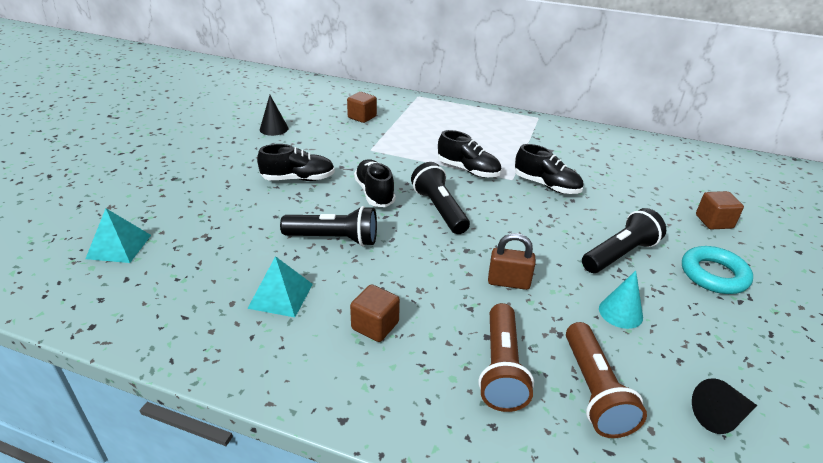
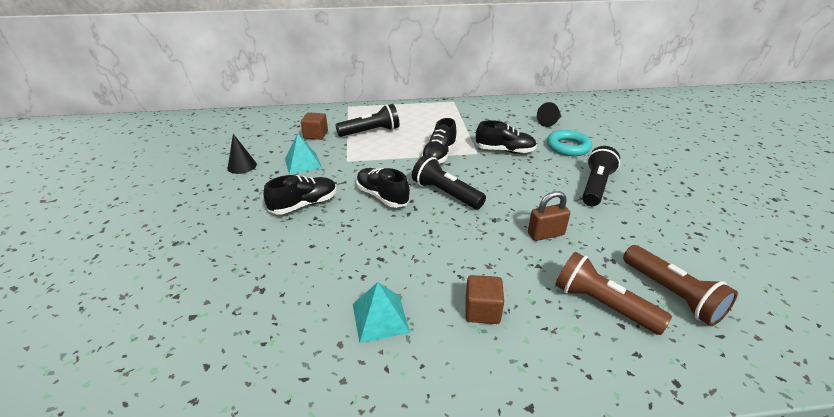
camera: 25 degrees left, 0 degrees up
(119, 246) = (169, 335): turquoise pyramid -> turquoise pyramid (303, 163)
(334, 239) = (383, 248): black flashlight -> black flashlight (371, 132)
(468, 170) = (439, 155): black shoe -> black shoe turned 105 degrees clockwise
(502, 368) = (602, 305): brown flashlight -> brown flashlight turned 150 degrees clockwise
(620, 312) = (634, 228): turquoise cone -> none
(713, 275) = (660, 181): turquoise ring -> turquoise ring (568, 147)
(714, 222) = (627, 144): brown cube -> none
(720, 416) = (752, 278): black cone -> black cone (550, 122)

